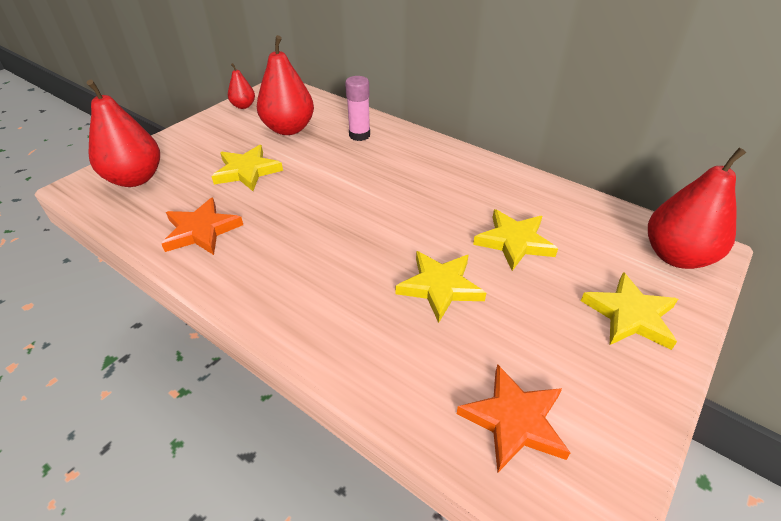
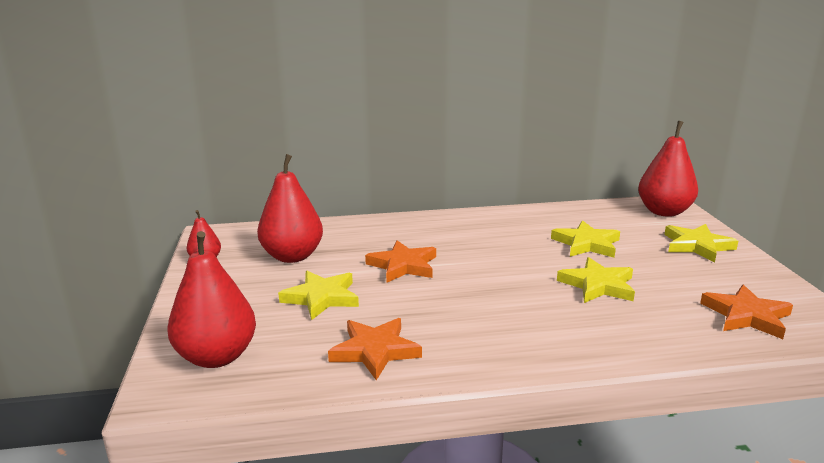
camera: 45 degrees left, 20 degrees down
(336, 175) = (403, 265): none -> orange star
(359, 135) = (364, 235): pink glue stick -> none

